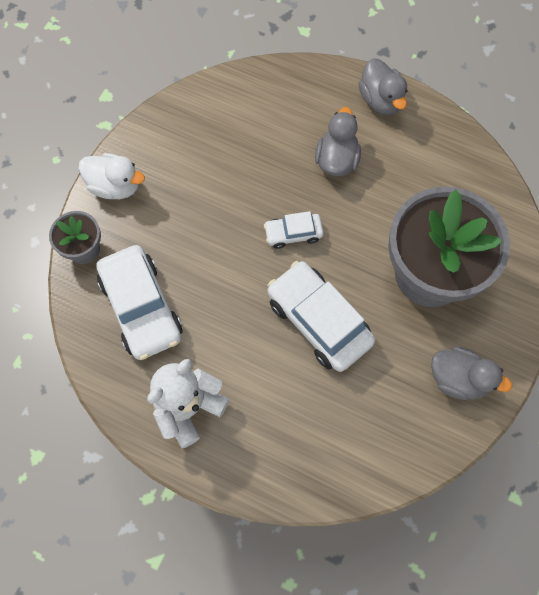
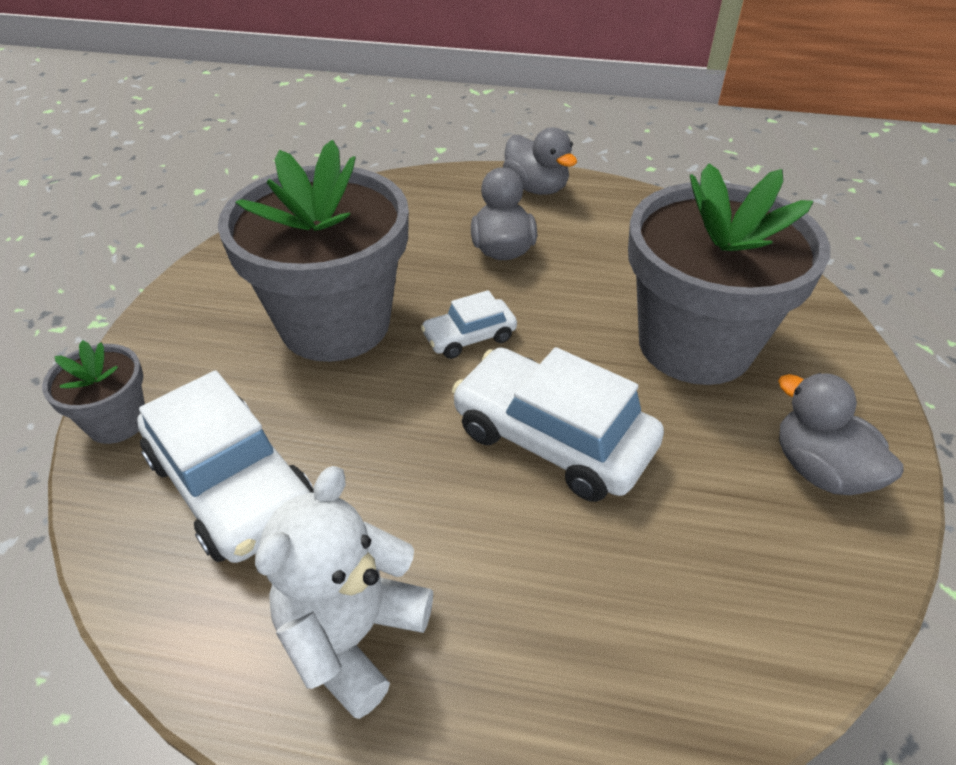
camera: 15 degrees left, 25 degrees down
(115, 186) = (169, 332): white duck -> none
(214, 202) = (335, 323): none -> grey flower pot
(458, 379) = (820, 470): grey duck -> grey duck turned 135 degrees counterclockwise

